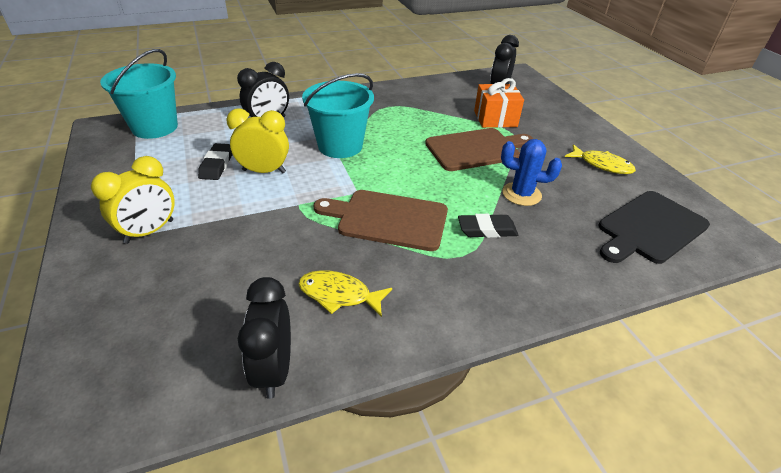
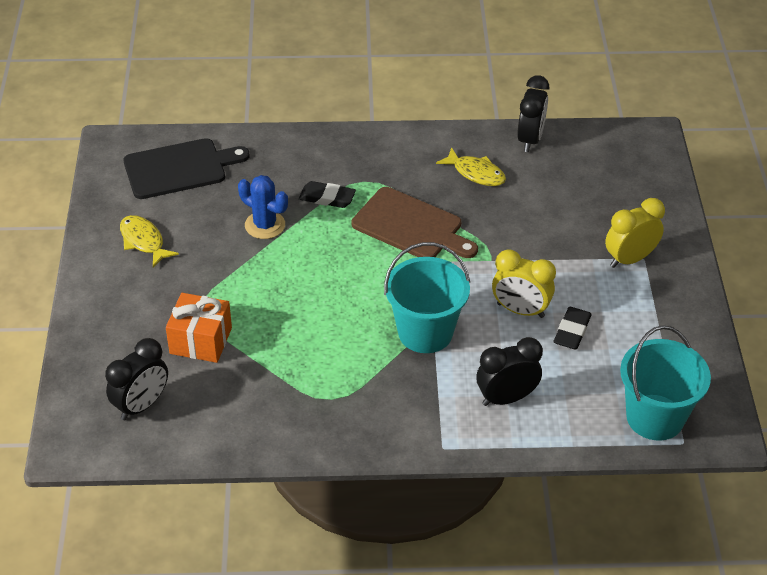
camera: 160 degrees left, 5 degrees up
(476, 149) = (266, 293): brown cutting board -> none

